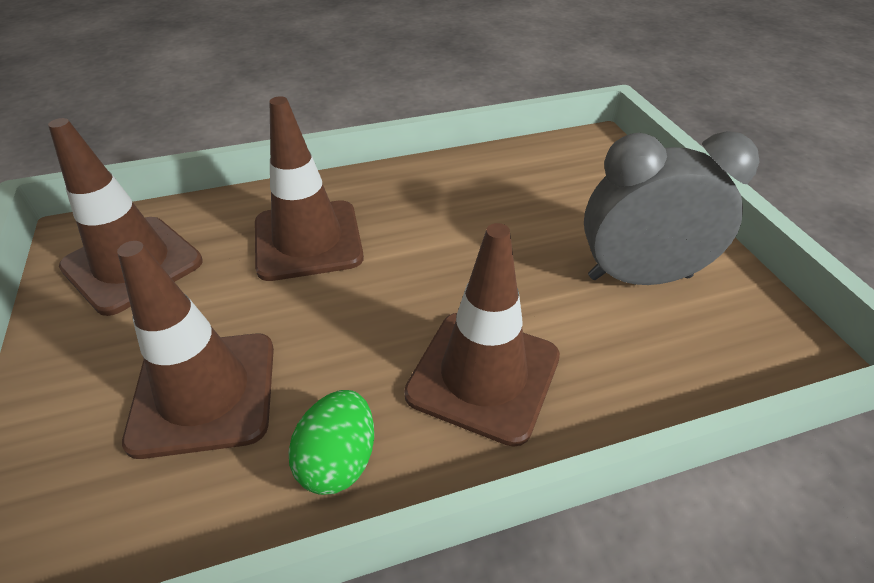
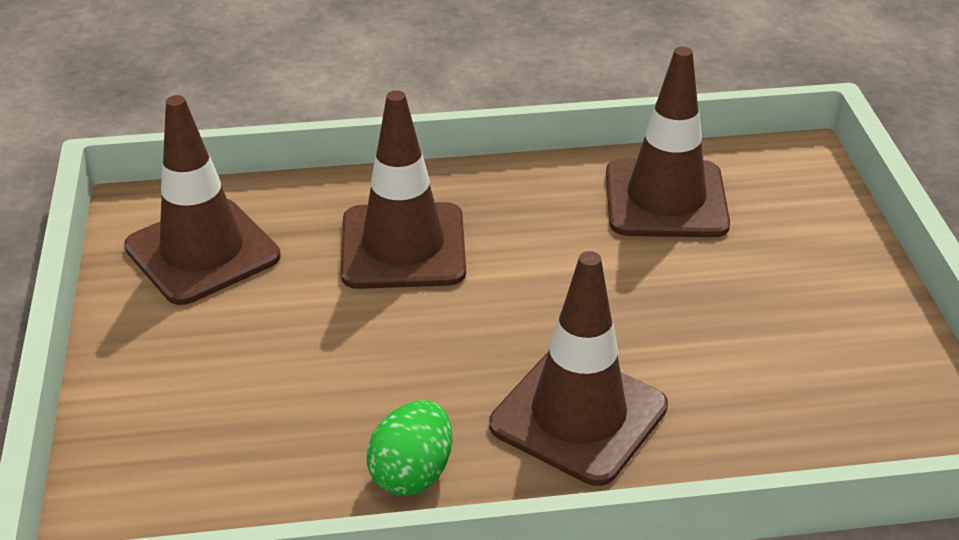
camera: 10 degrees right, 5 degrees down
(204, 393) = (280, 394): brown traffic cone -> brown traffic cone (666, 199)
(639, 276) = (792, 335): grey clock -> none

